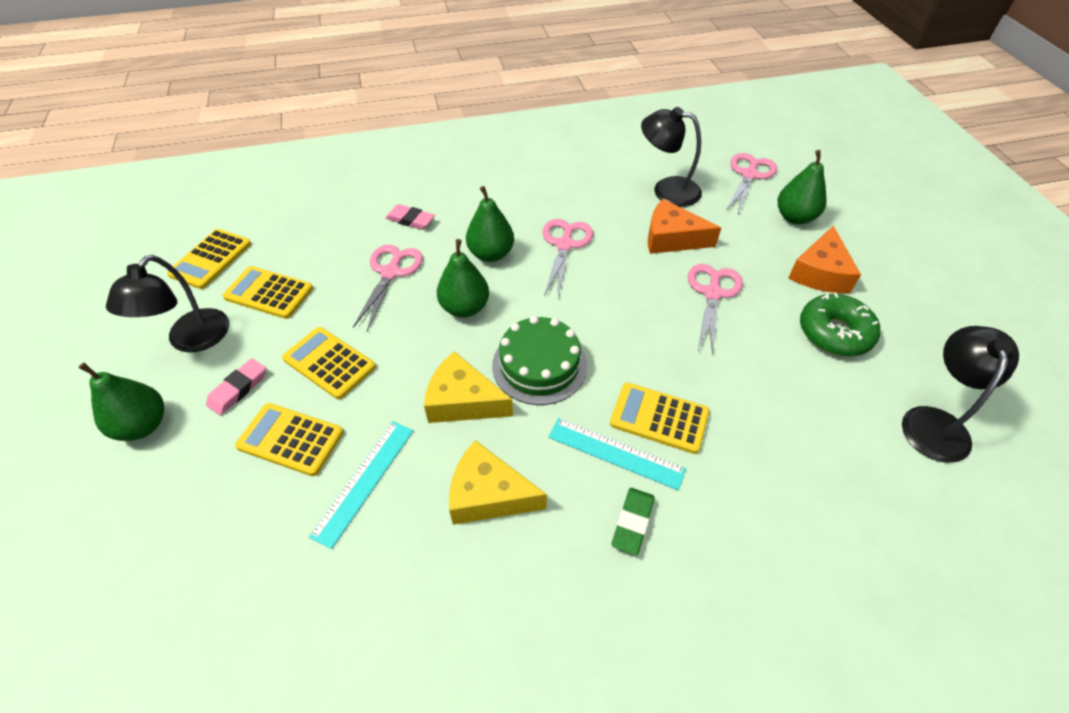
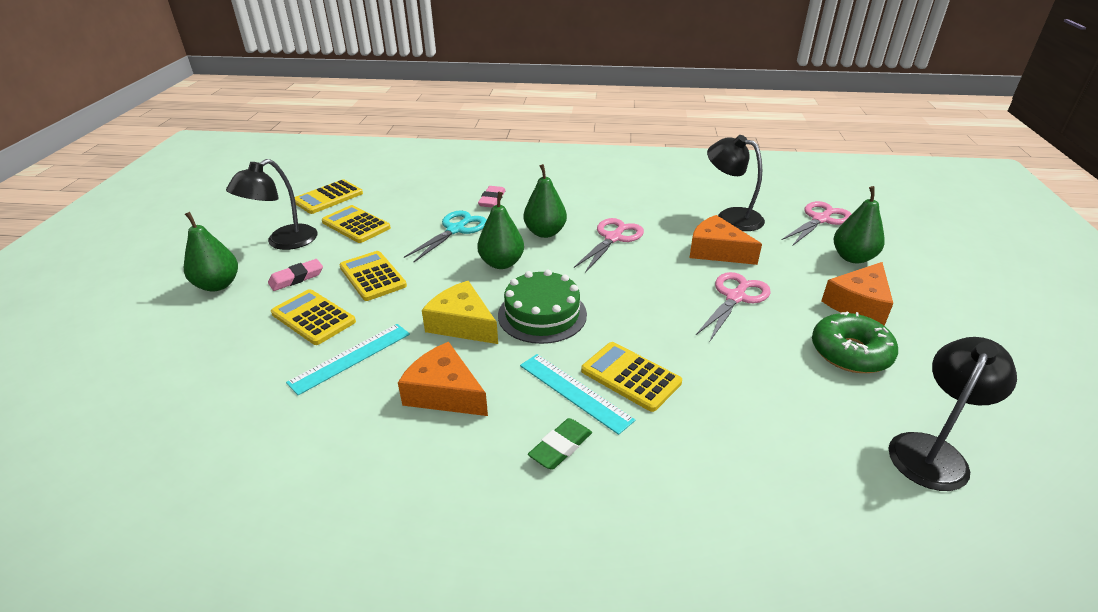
camera: 20 degrees right, 15 degrees down
(391, 273) = (456, 230): pink scissors -> turquoise scissors
(410, 220) = (492, 200): pink eraser -> pink eraser turned 60 degrees clockwise
(488, 494) = (444, 393): yellow cheese -> orange cheese

